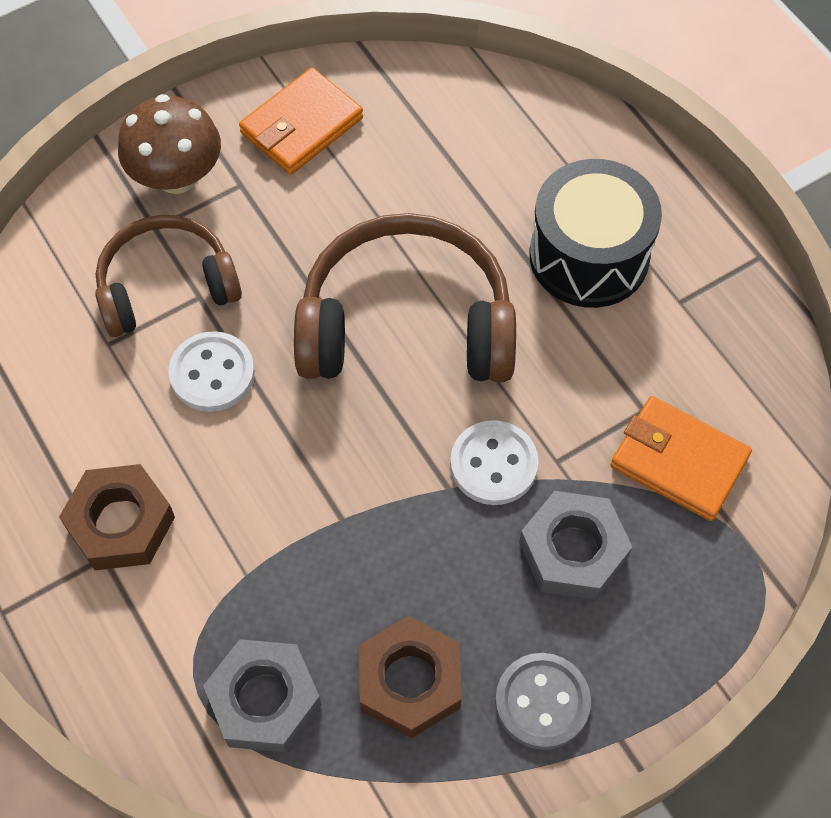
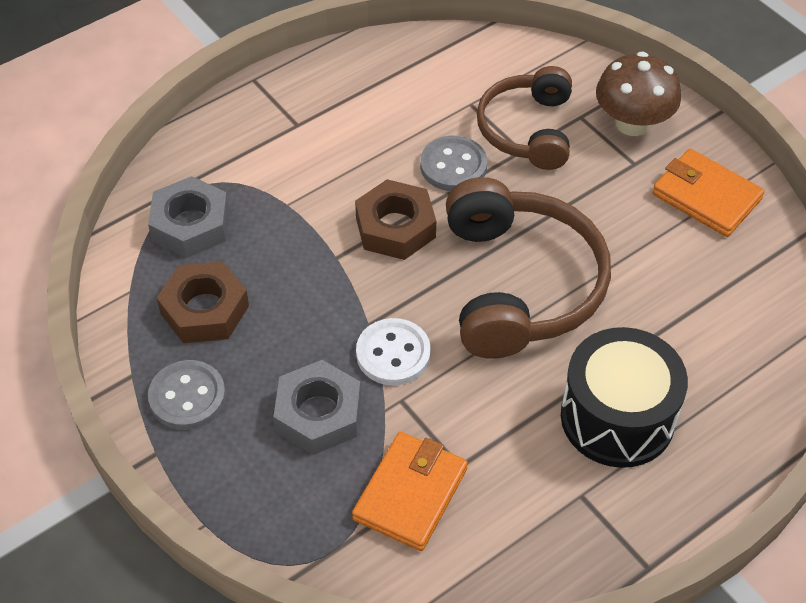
camera: 85 degrees right, 10 degrees down
(120, 523) = (323, 130): brown nut -> brown nut (395, 227)
(166, 286) = (527, 130): brown headphones -> brown headphones turned 150 degrees counterclockwise
(212, 373) = (453, 166): white button -> grey button

